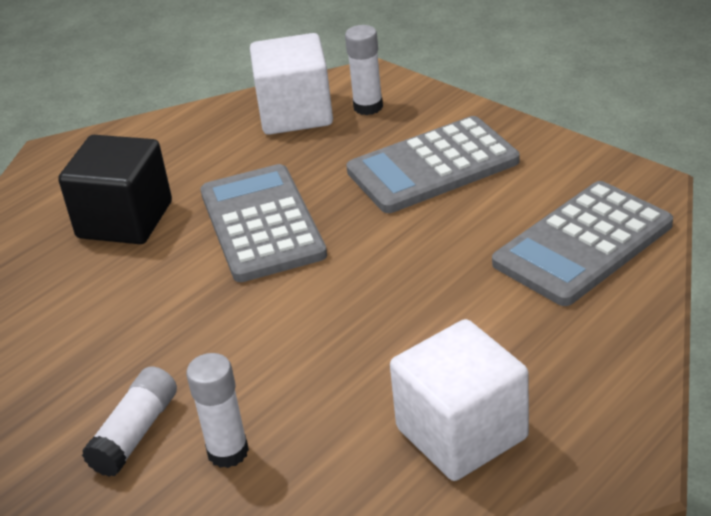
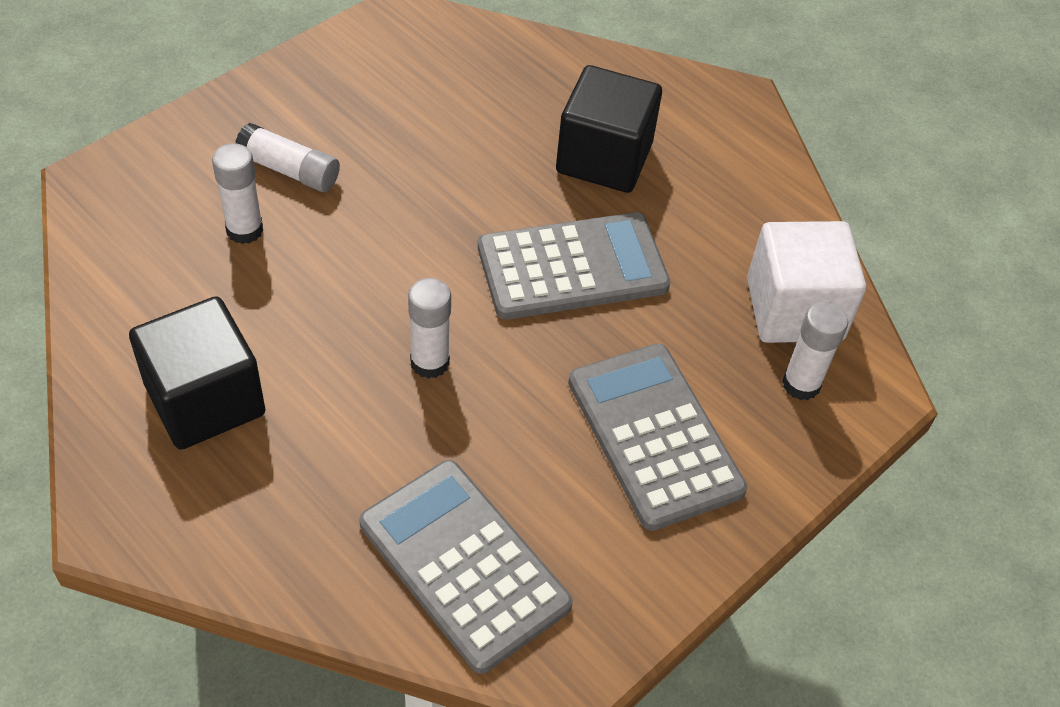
camera: 85 degrees right, 15 degrees up
(384, 291) = (429, 362): none -> white glue stick
(461, 433) = (205, 400): white cube -> black cube

